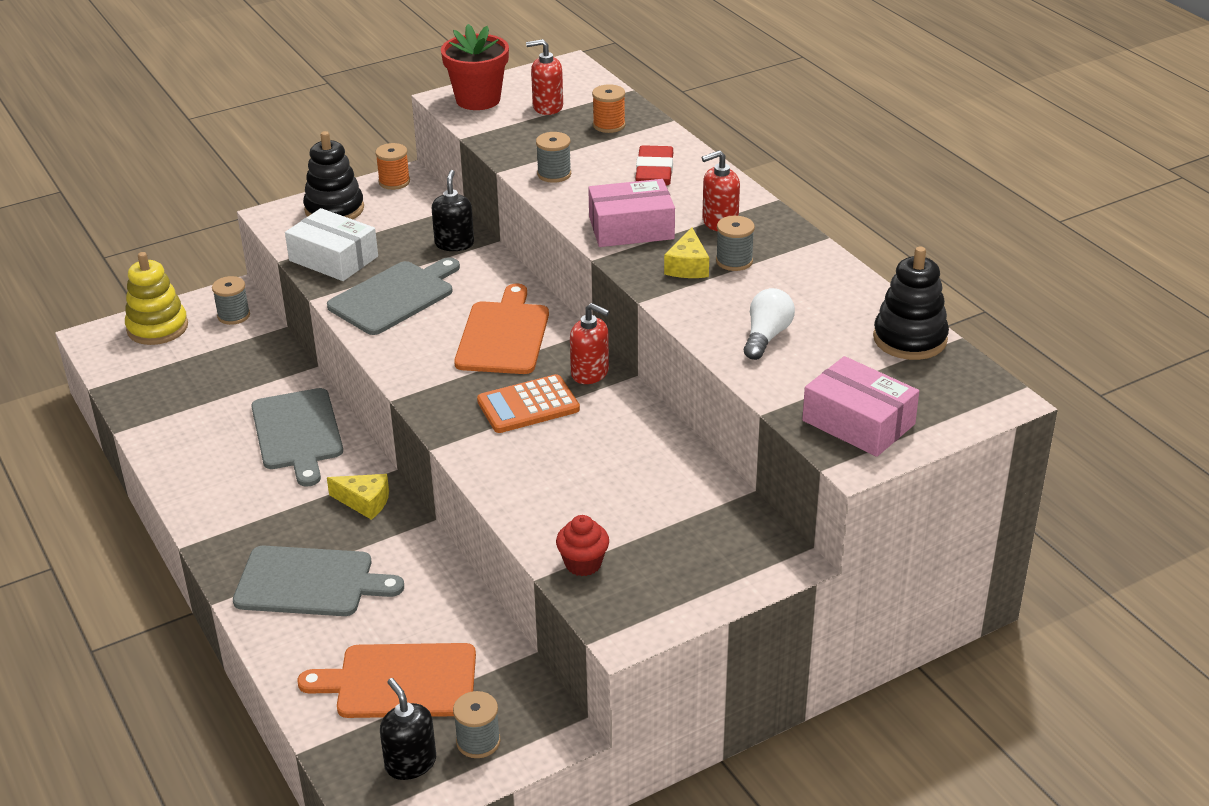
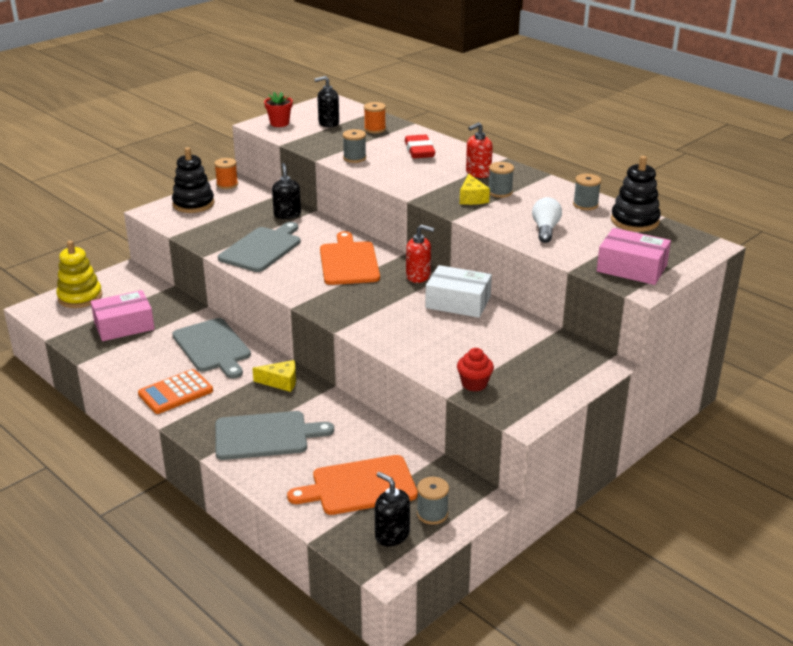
camera: 15 degrees left, 5 degrees down
(233, 315) = (133, 283): grey spool -> grey spool (585, 205)
(333, 258) = (207, 231): white box -> white box (458, 302)
(478, 99) = (279, 123): red flower pot -> red flower pot, size x0.62
(528, 405) = (387, 299): orange calculator -> orange calculator (175, 392)
(547, 107) = (328, 123): red soap dispenser -> black soap dispenser
(631, 228) = (423, 182): pink box -> pink box (124, 325)

